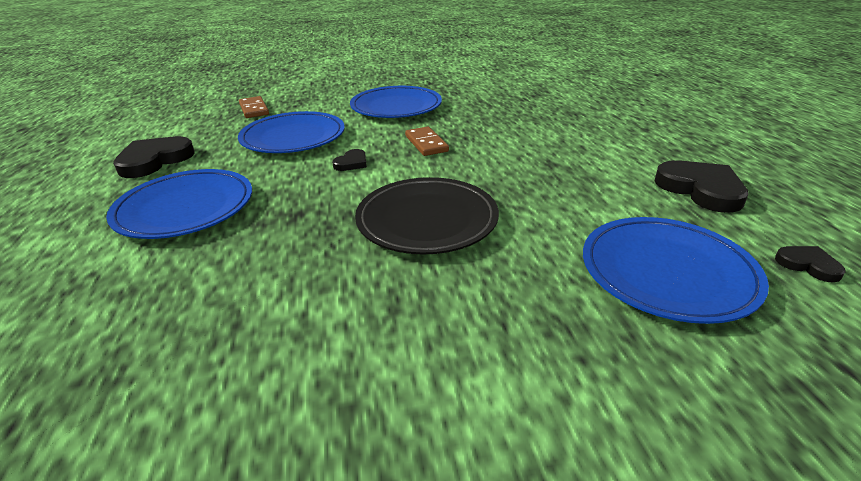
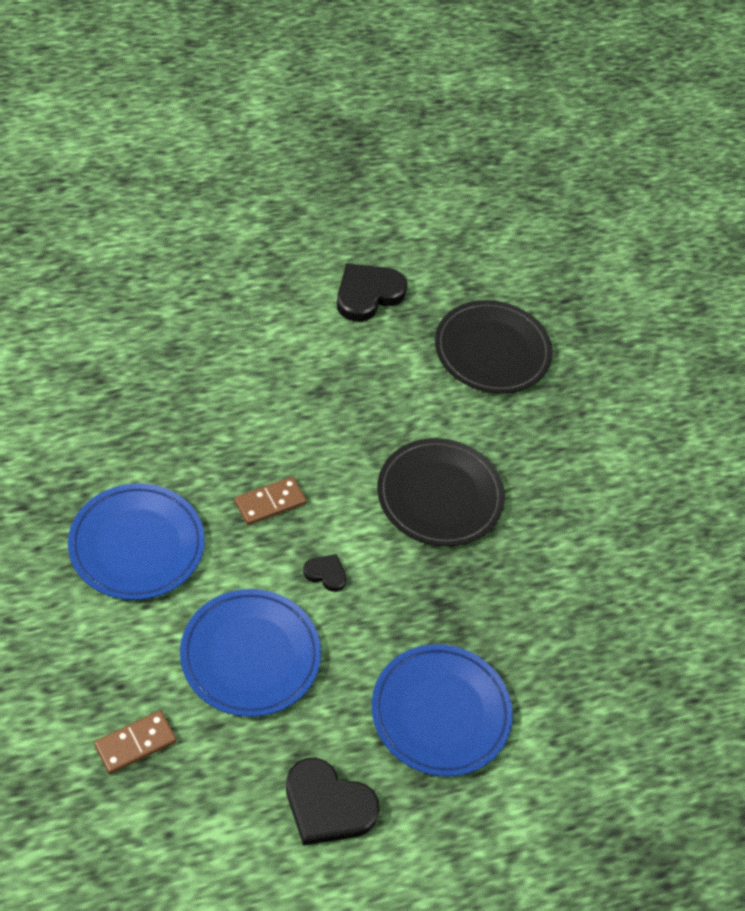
camera: 105 degrees left, 20 degrees up
(667, 272) = (492, 351): blue plate -> black plate
(808, 265) = (472, 275): black heart -> none

